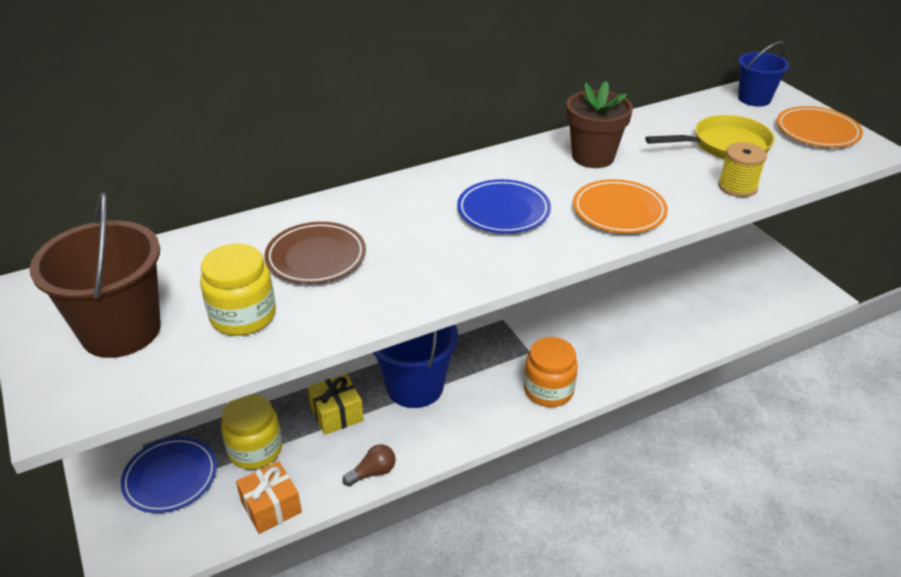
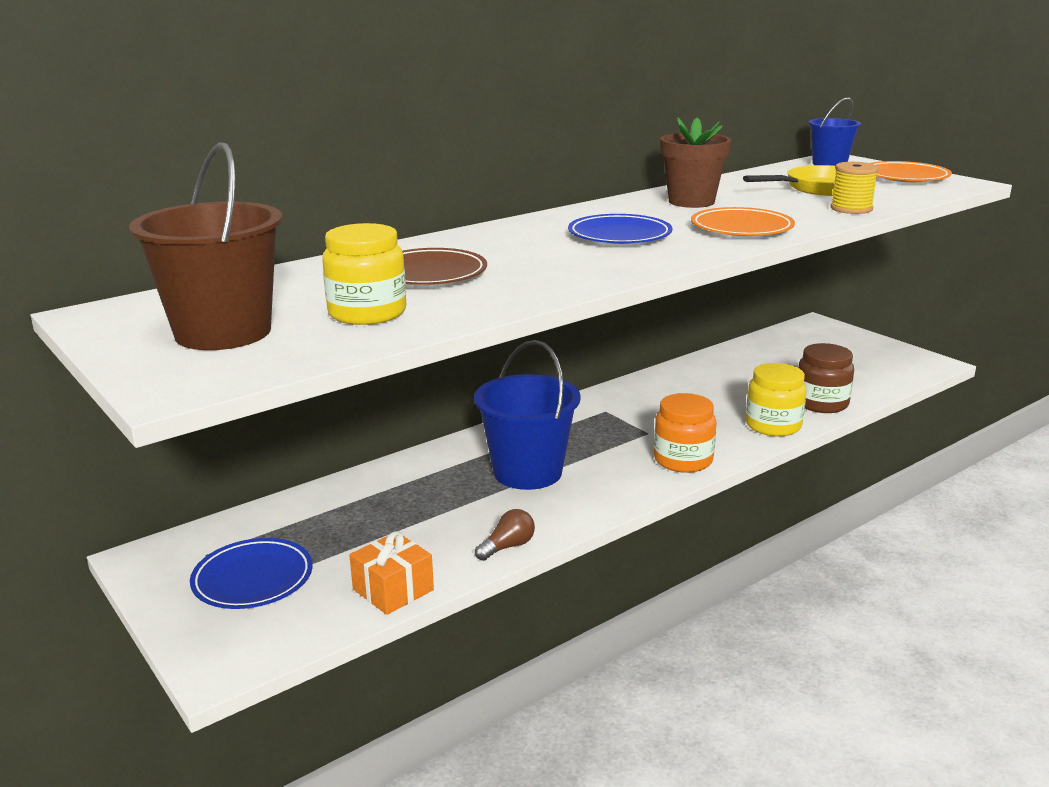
camera: 10 degrees left, 15 degrees down
(255, 450) = (354, 543): yellow jar -> yellow jar (773, 425)
(337, 414) = (443, 503): yellow gift -> none
(695, 334) = (821, 403): none -> brown jar

